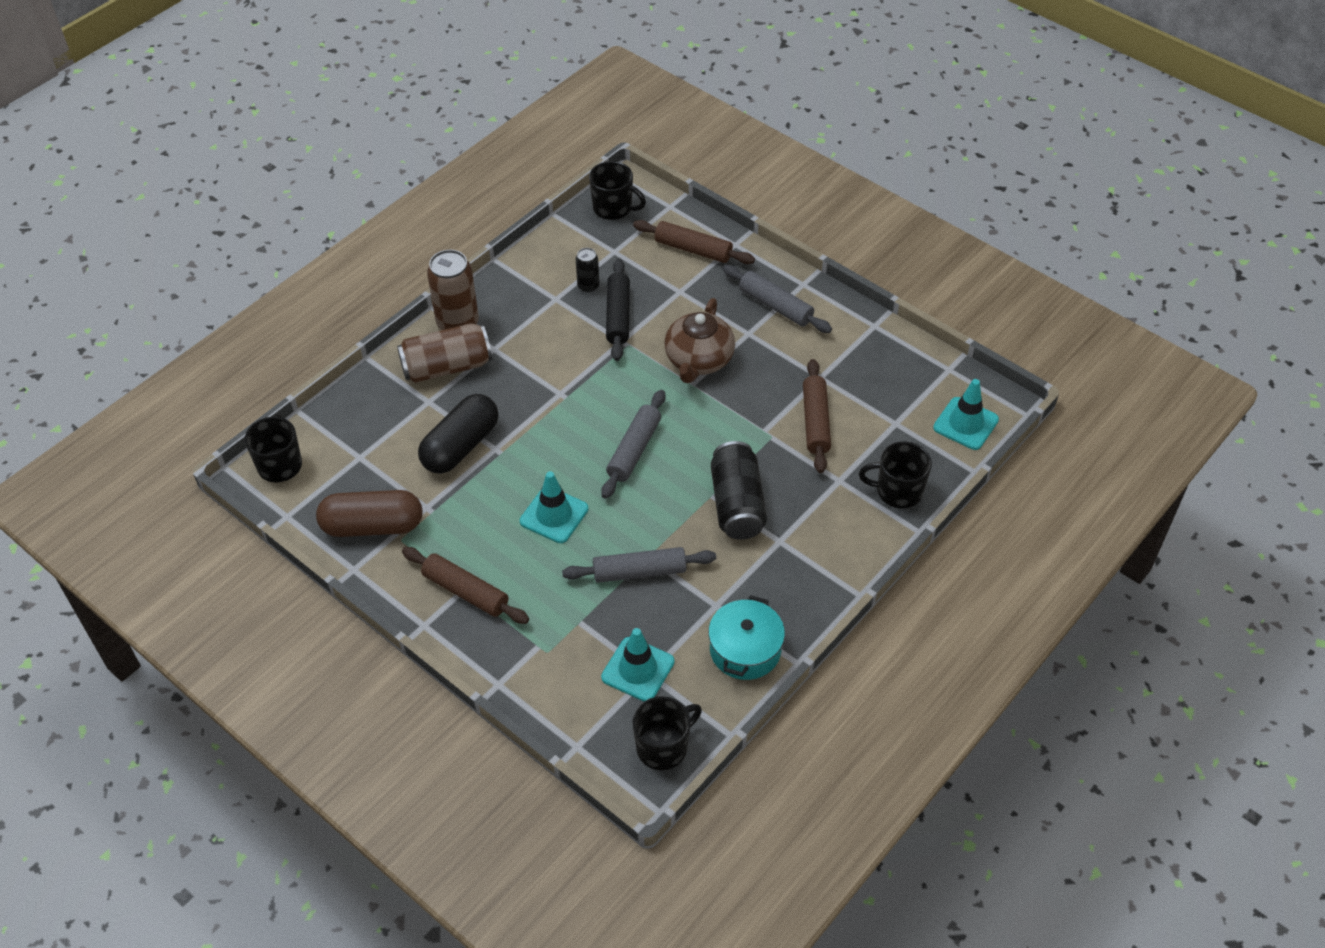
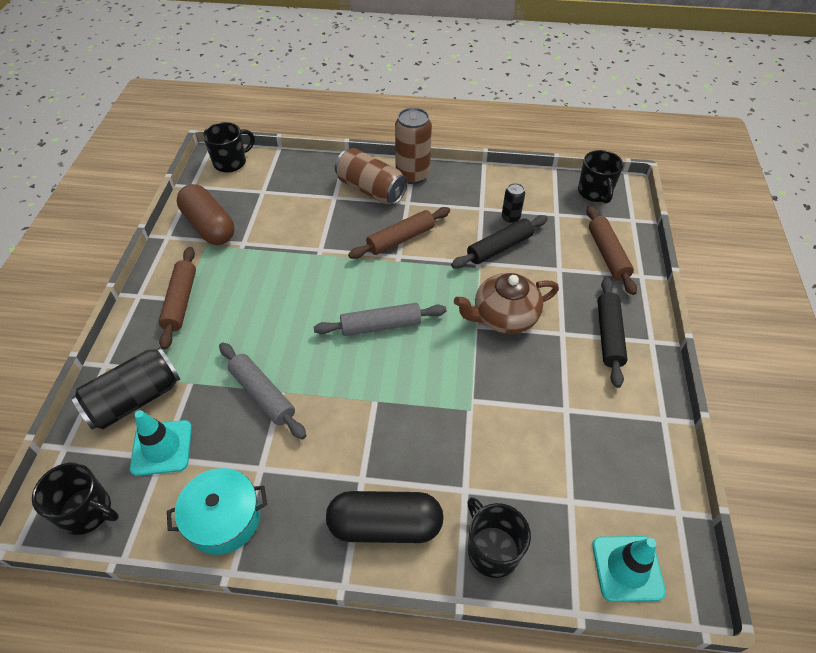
camera: 55 degrees right, 0 degrees up
(460, 446) = (308, 231): black capsule -> black capsule (385, 525)
(554, 515) = (283, 312): turquoise traffic cone -> none
(737, 504) = (378, 424): black can -> black can (135, 399)
(775, 306) = (608, 335): grey rolling pin -> black rolling pin
(815, 422) = (514, 433): brown rolling pin -> brown rolling pin (401, 239)

